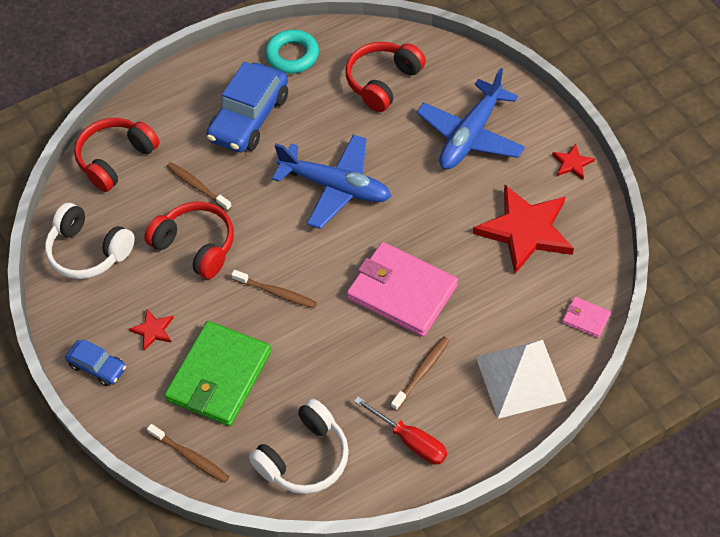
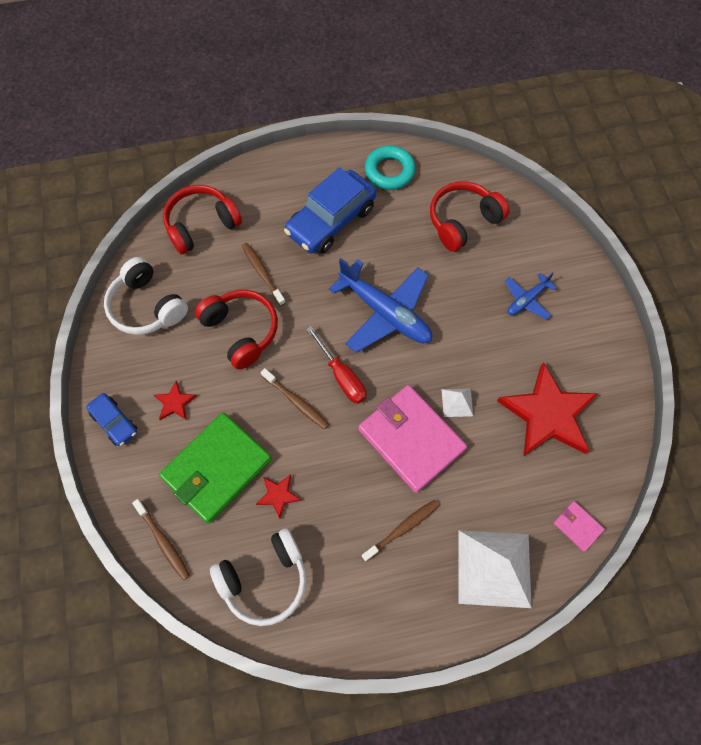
camera: 15 degrees right, 10 degrees up
(410, 441) = (368, 597): red screwdriver -> red screwdriver (342, 376)
(435, 246) = (457, 402): none -> white pyramid
(470, 136) = (526, 300): blue plane -> blue plane, size x0.51
(572, 163) = (615, 358): red star -> red star (278, 495)

